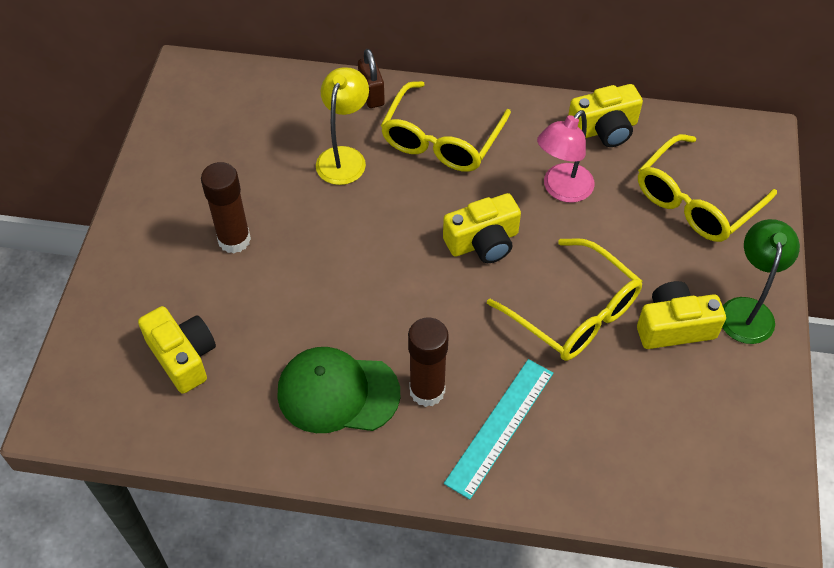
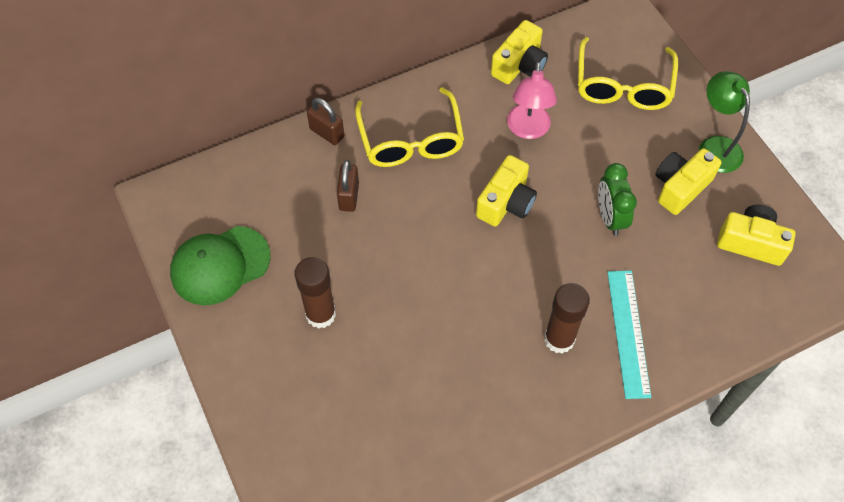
camera: 35 degrees left, 5 degrees up
(183, 357) = (362, 431): yellow camera -> yellow camera (751, 242)
(337, 393) = (499, 382): green cap -> green cap (220, 265)
(344, 157) = (349, 196): yellow lamp -> brown padlock
(574, 313) = (610, 217): yellow glasses -> green clock

